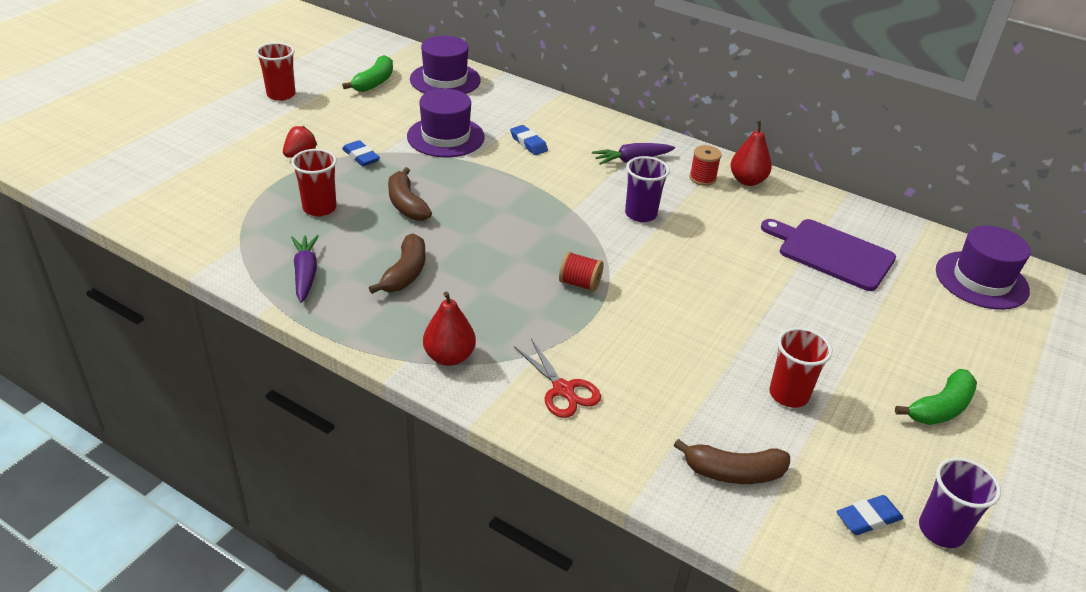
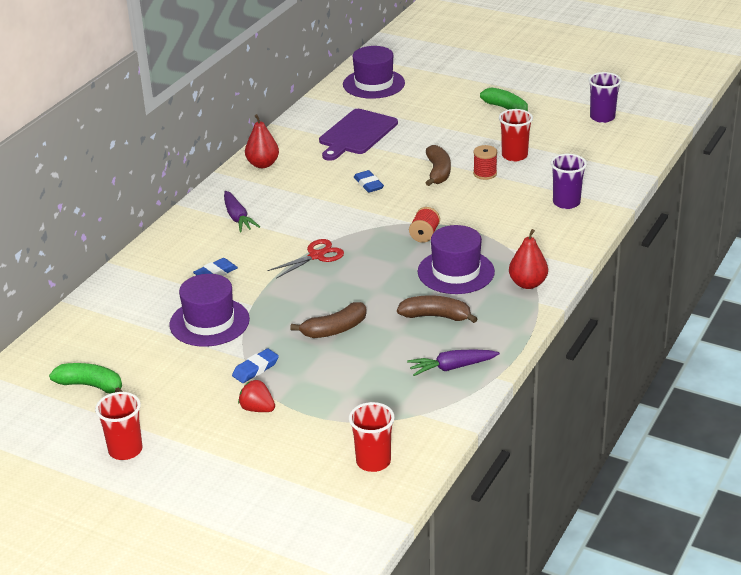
camera: 90 degrees left, 5 degrees down
(319, 208) = (352, 378): red cup -> red cup (373, 461)
(445, 80) = (84, 337): purple hat -> purple hat (456, 272)
(563, 389) = (542, 235): red scissors -> red scissors (316, 256)
(640, 214) = (323, 211): purple cup -> purple cup (566, 202)
(702, 178) = (262, 184): red spool -> red spool (485, 174)
(733, 472) = (589, 175): brown banana -> brown banana (438, 172)
(868, 518) = (604, 137): blue eraser -> blue eraser (368, 184)

